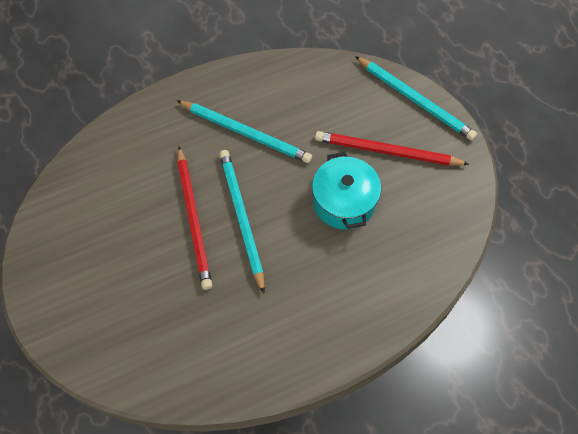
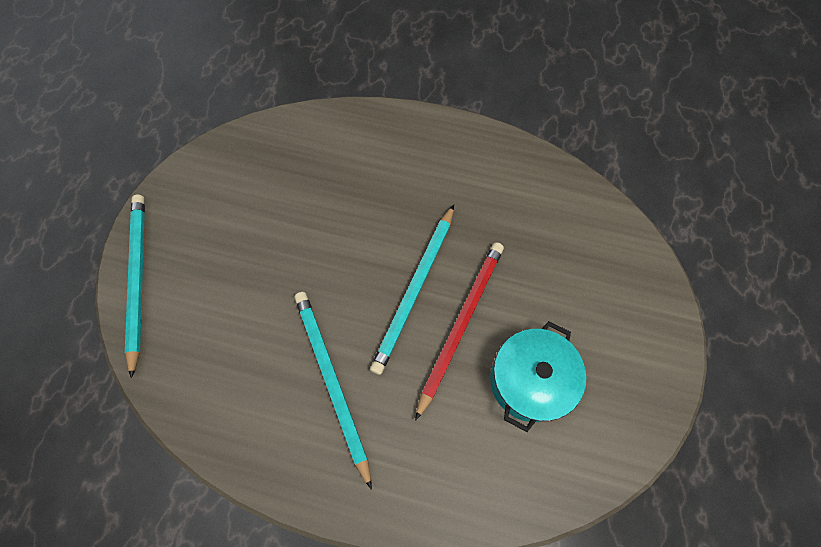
camera: 140 degrees left, 5 degrees up
(344, 202) = (311, 233): turquoise pot -> turquoise pot (530, 380)
(387, 151) = (224, 249): red pencil -> none

